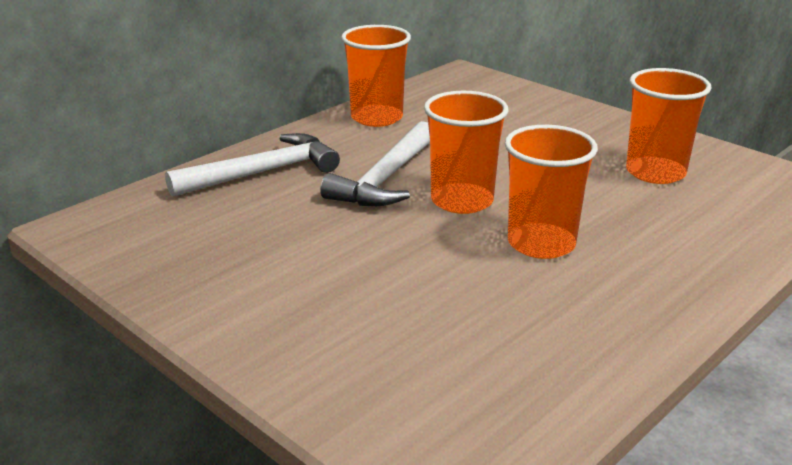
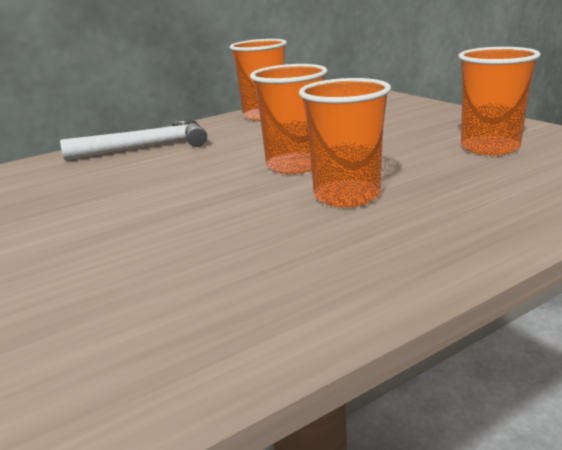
camera: 15 degrees right, 5 degrees down
(385, 179) = (240, 151): white hammer -> none

